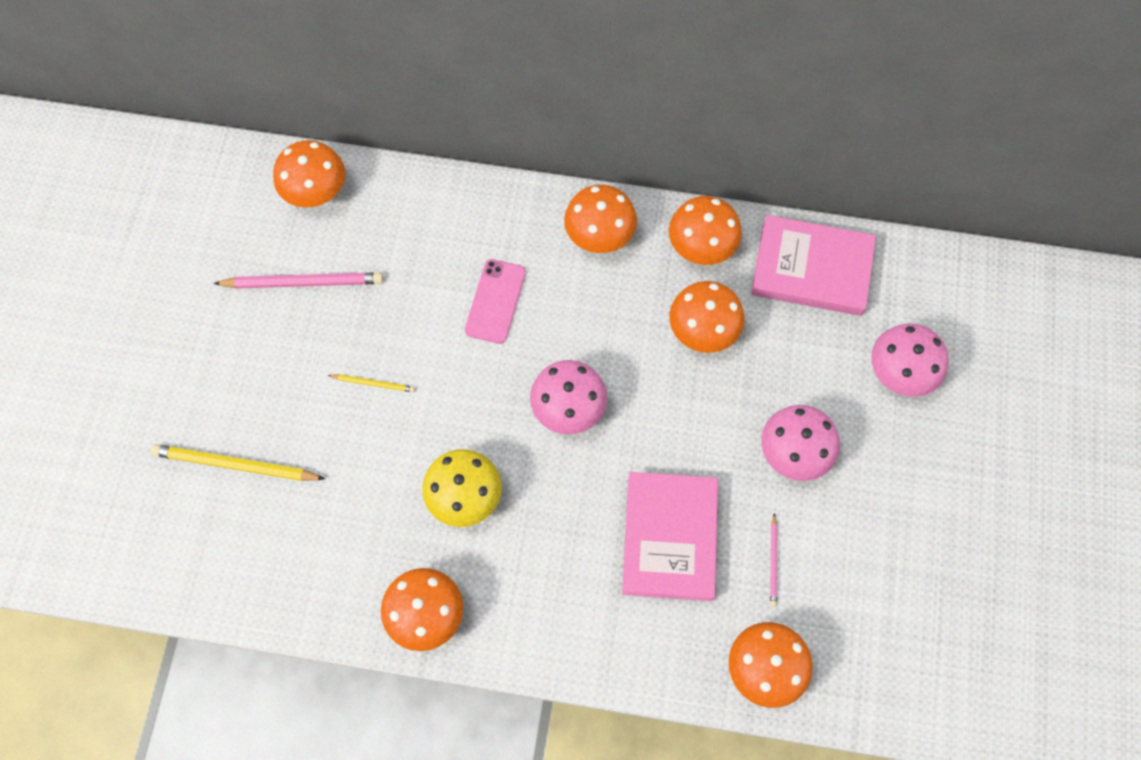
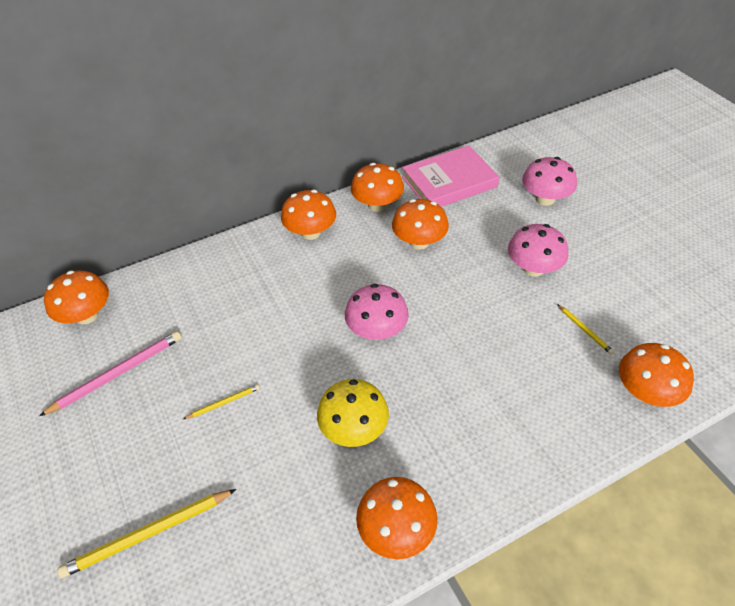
camera: 35 degrees left, 20 degrees down
(495, 301) = (273, 303): pink phone -> none
(669, 538) = (512, 360): pink book -> none
(773, 561) = (584, 330): pink pencil -> yellow pencil

